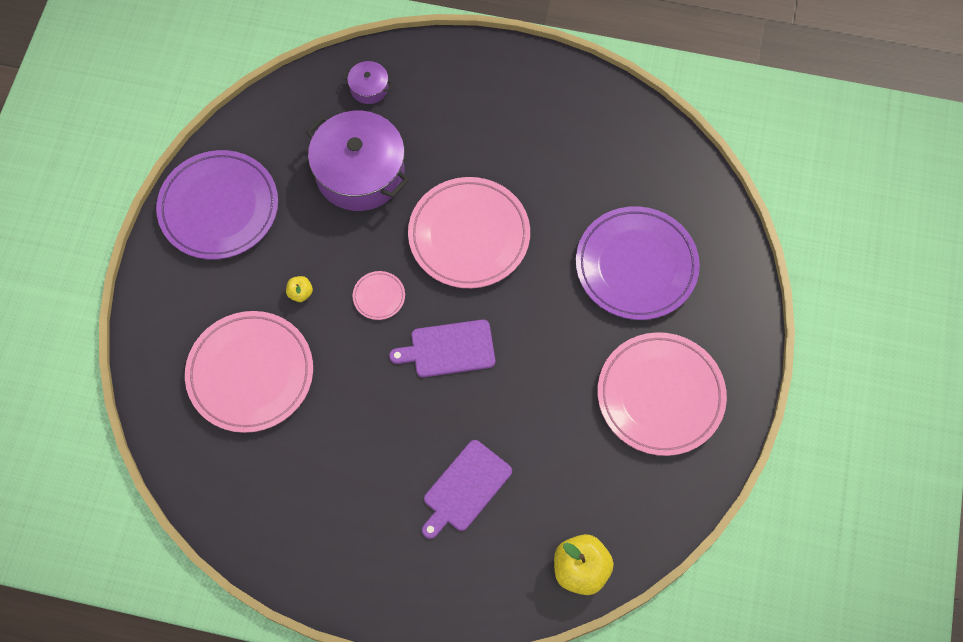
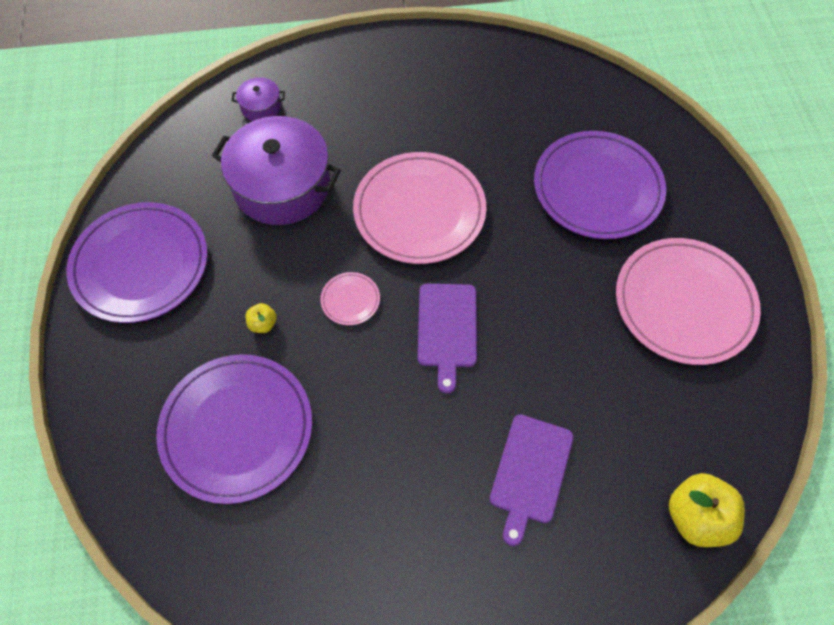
camera: 20 degrees left, 5 degrees down
(250, 373) = (237, 429): pink plate -> purple plate
(448, 349) = (447, 329): purple cutting board -> purple cutting board turned 60 degrees counterclockwise

